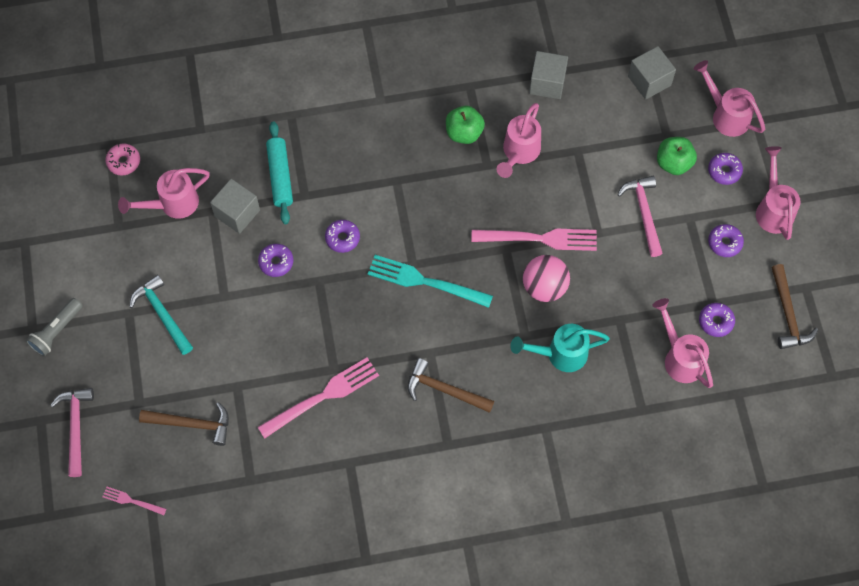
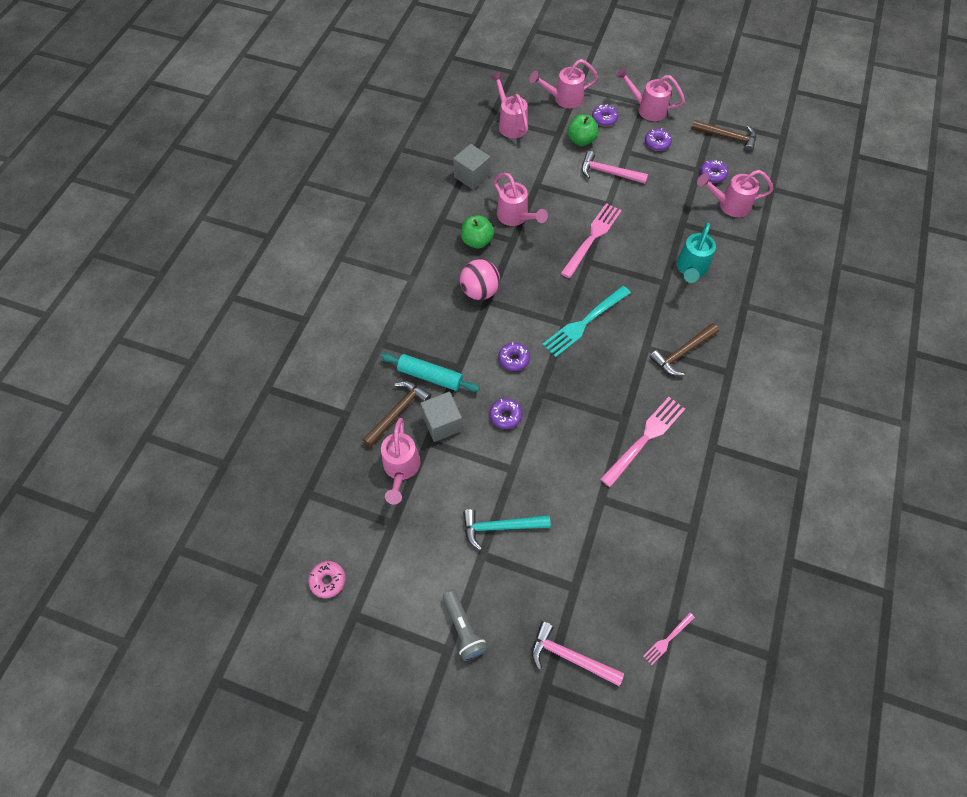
camera: 60 degrees left, 5 degrees down
(124, 162) = (333, 489): pink donut -> pink donut (328, 580)
(192, 424) = (618, 552): brown hammer -> brown hammer (397, 412)
(322, 396) = (644, 439): pink fork -> pink fork turned 45 degrees clockwise
(544, 287) = (632, 253): pink ball -> pink ball (480, 291)
(649, 81) = (510, 123): grey cube -> pink watering can

